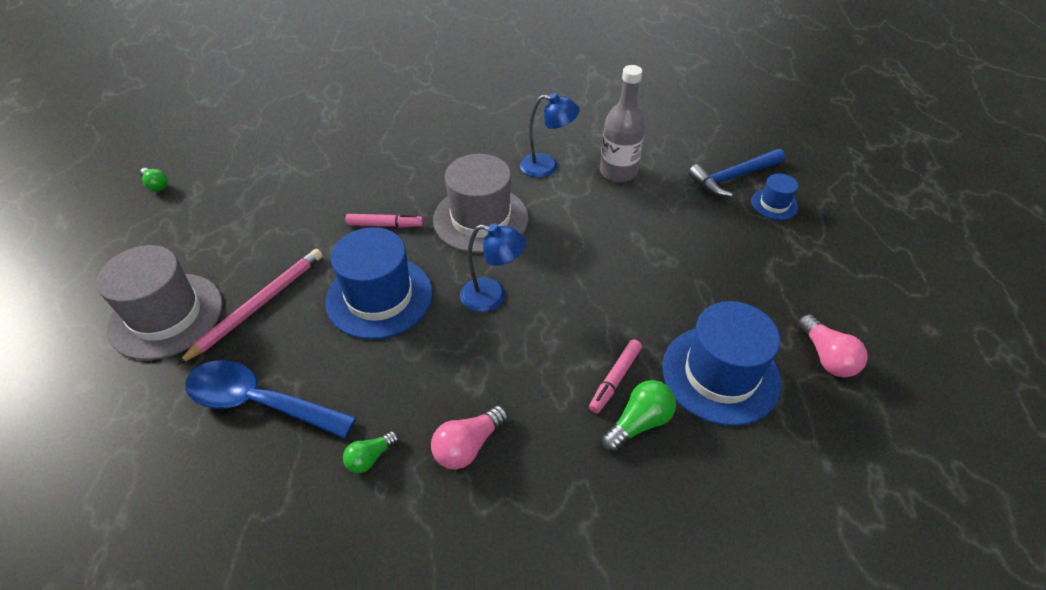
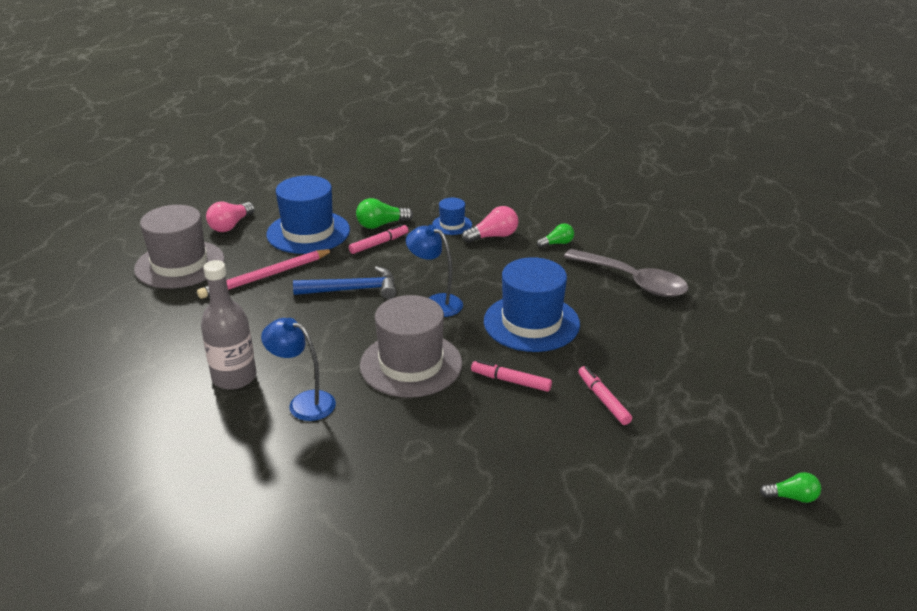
camera: 160 degrees left, 15 degrees down
(156, 185) = (792, 497): green light bulb -> green light bulb turned 120 degrees clockwise
(166, 315) = (724, 349): grey hat -> grey hat (180, 264)
(258, 305) = (640, 339): pink pencil -> pink pencil (266, 276)
(259, 402) = (633, 281): blue spoon -> grey spoon
(299, 227) = (603, 400): none -> pink marker
(733, 177) = (129, 344): blue hammer -> blue hammer (352, 290)
(774, 204) = (127, 313): blue hat -> blue hat (452, 225)
(826, 357) = (230, 226): pink light bulb -> pink light bulb turned 150 degrees counterclockwise

